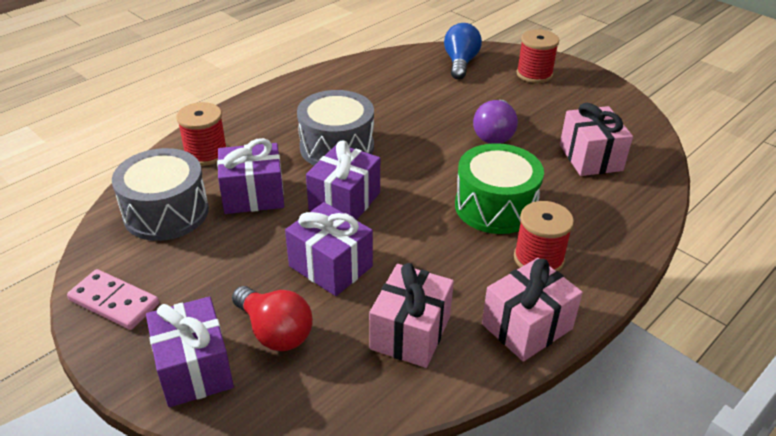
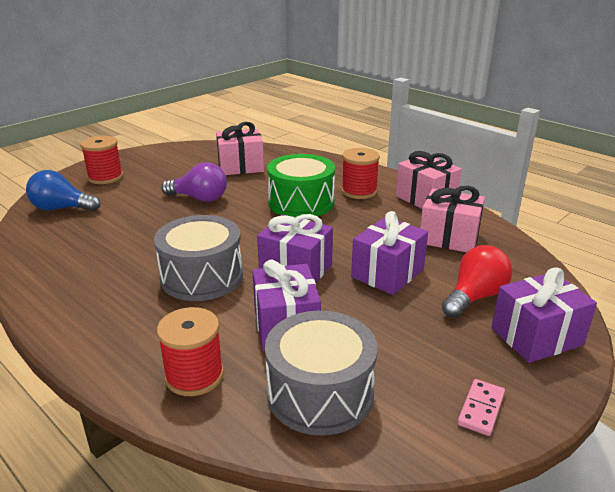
camera: 90 degrees left, 10 degrees down
(114, 302) = (481, 409): pink domino -> pink domino, size x0.67

